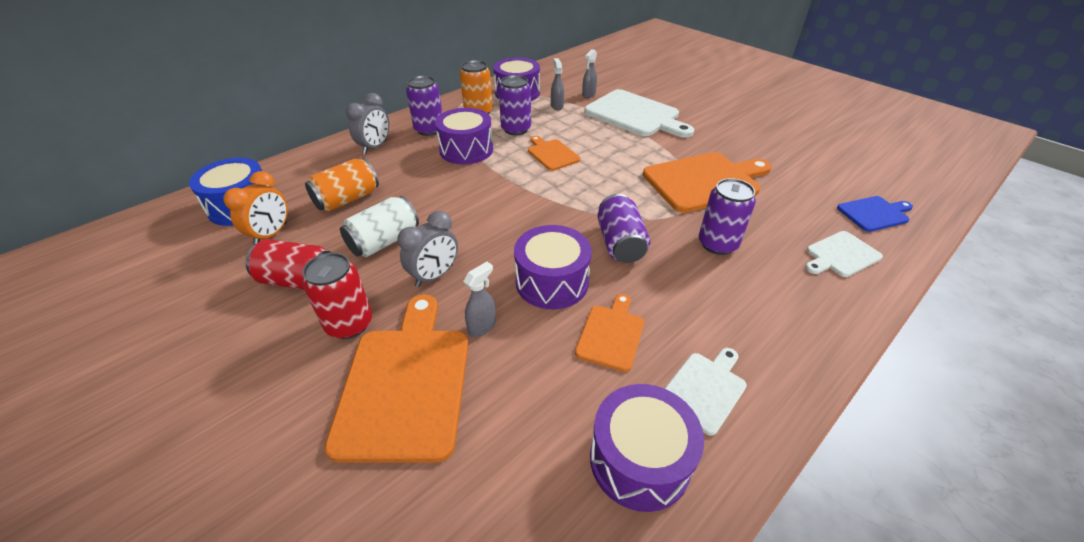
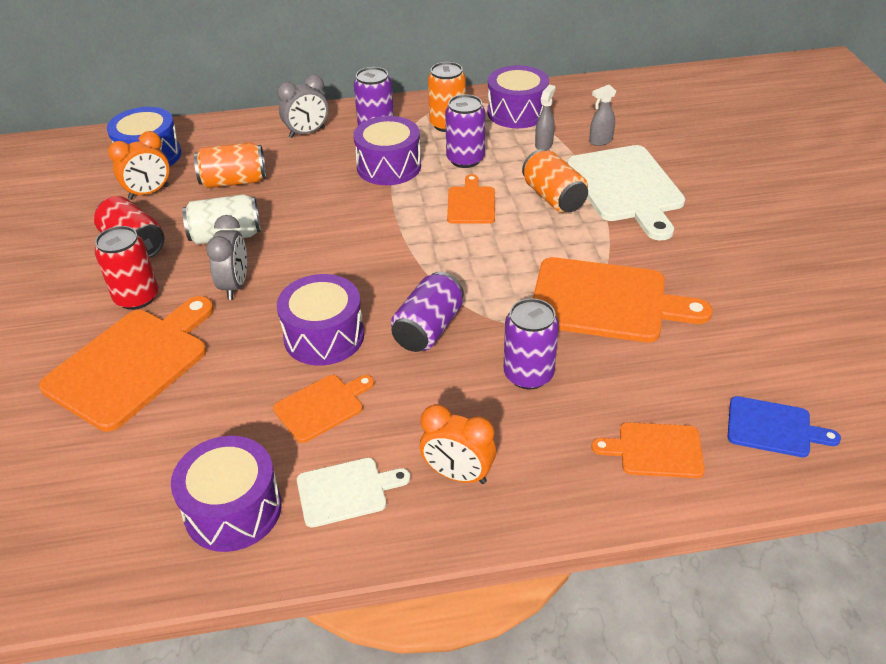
camera: 35 degrees right, 0 degrees up
(434, 276) = (235, 285): grey clock -> grey clock turned 75 degrees counterclockwise
(482, 326) = (228, 347): grey spray bottle -> none
(600, 134) = (553, 198): none -> orange can
(759, 332) = (458, 474): none -> orange clock
(840, 255) = (655, 450): white cutting board -> orange cutting board

